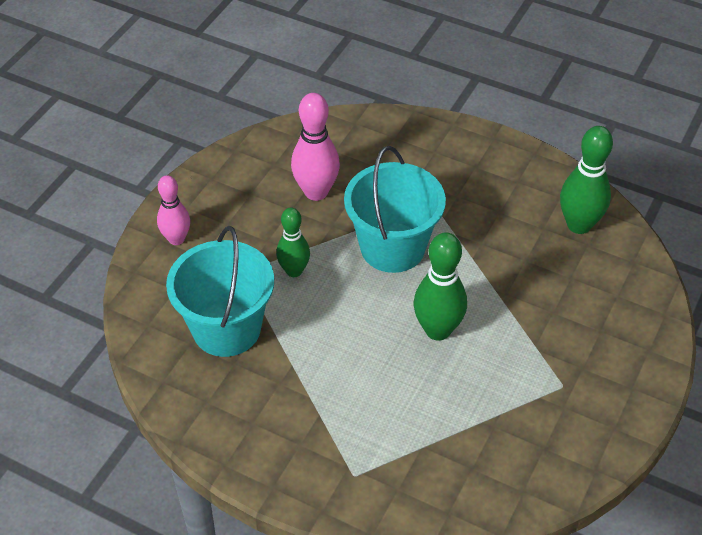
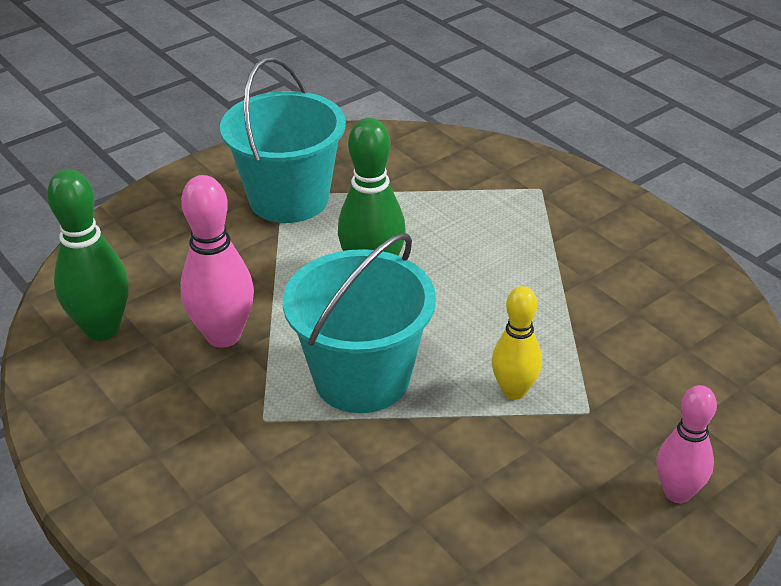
camera: 155 degrees left, 10 degrees down
(226, 328) = (633, 350): turquoise bucket -> turquoise bucket (289, 199)
(294, 271) = (514, 391): green bowling pin -> yellow bowling pin
(316, 192) = (424, 496): pink bowling pin -> pink bowling pin (223, 336)

